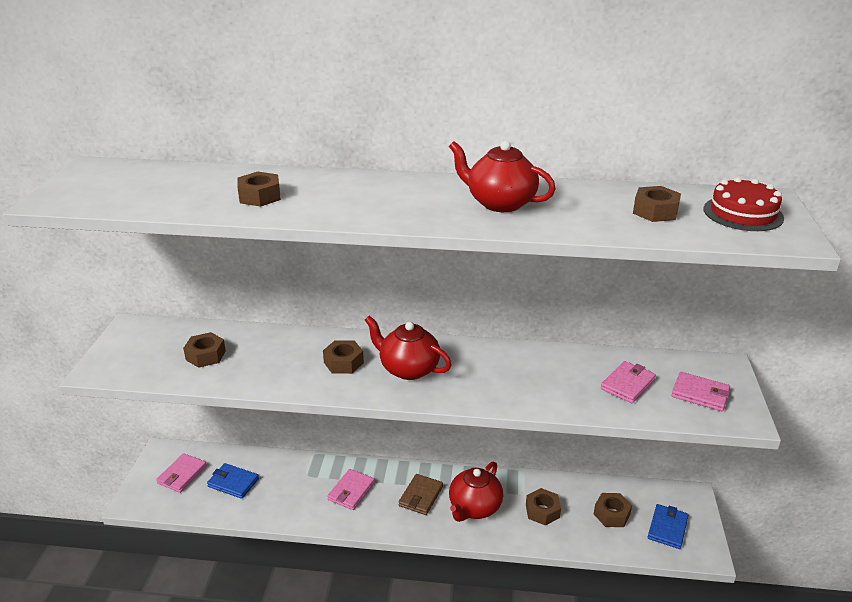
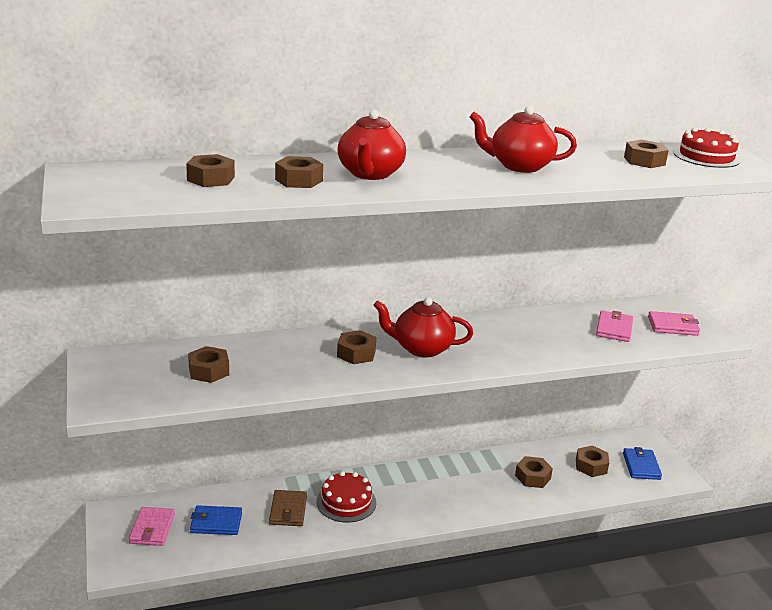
camera: 25 degrees left, 5 degrees down
(185, 186) = (211, 179): none -> brown nut
(351, 491) = (346, 502): pink wallet -> red cake
(420, 496) = (416, 490): brown wallet -> brown wallet (288, 510)
(474, 508) = (472, 488): red teapot -> red teapot (370, 174)

